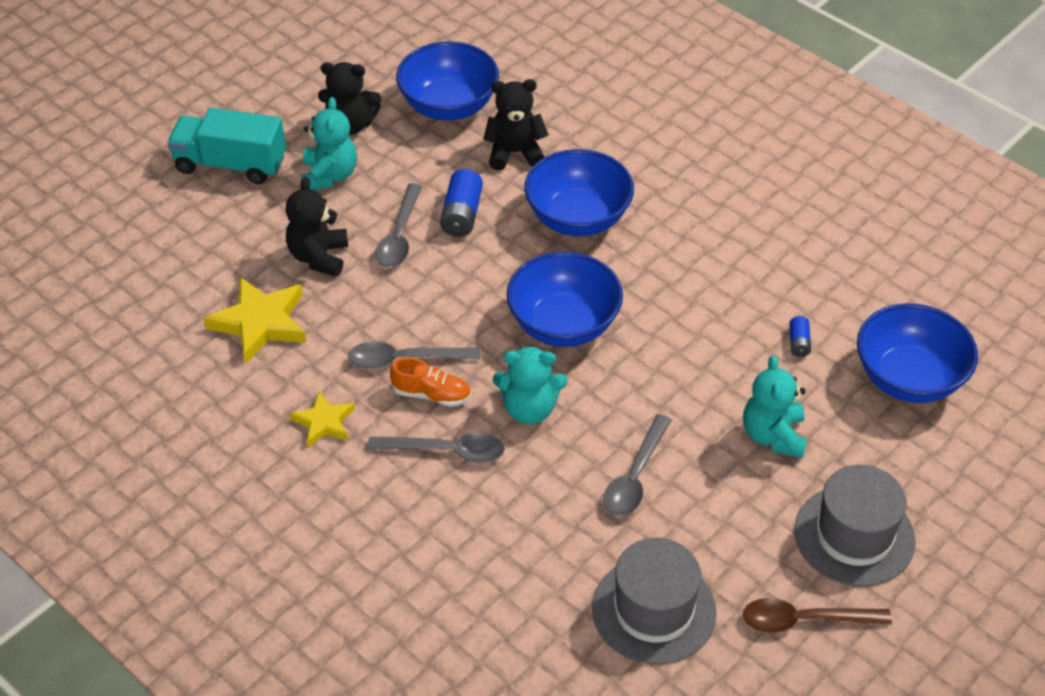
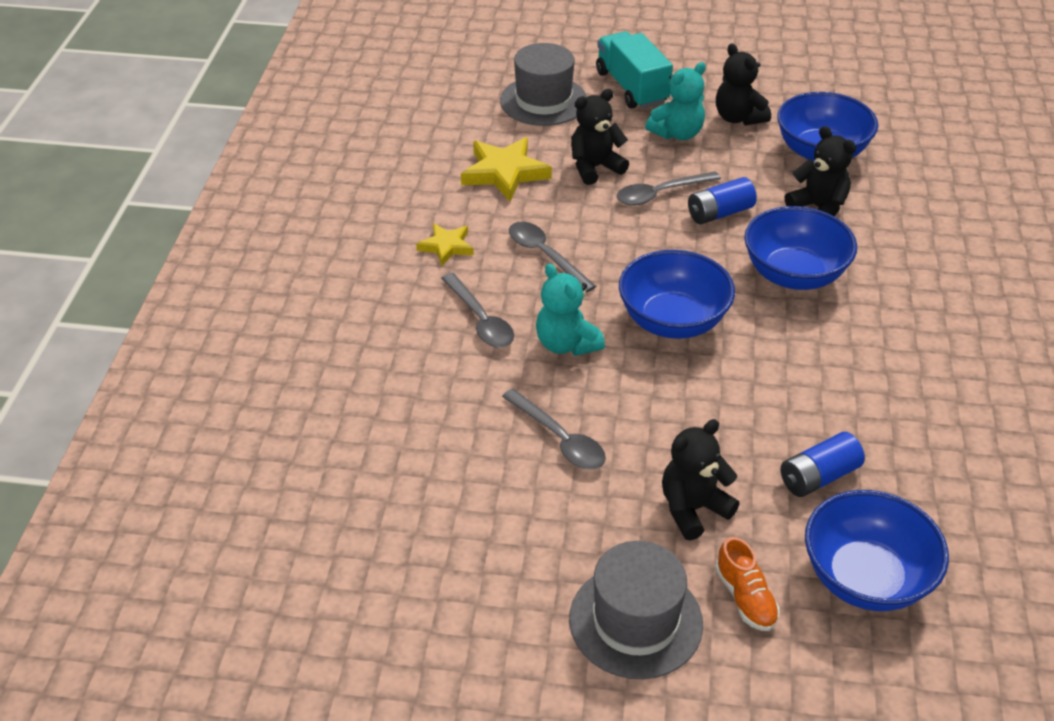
camera: 55 degrees right, 5 degrees down
(431, 394) = (526, 285): orange shoe -> orange shoe (745, 598)
(635, 476) = (559, 439): grey spoon -> grey spoon turned 120 degrees counterclockwise
(654, 610) = (433, 516): grey hat -> grey hat (543, 101)
(773, 436) = (693, 509): turquoise teddy bear -> black teddy bear
(799, 343) = (818, 477): blue battery -> blue battery, size x1.80
(804, 620) = (508, 627): brown spoon -> none

